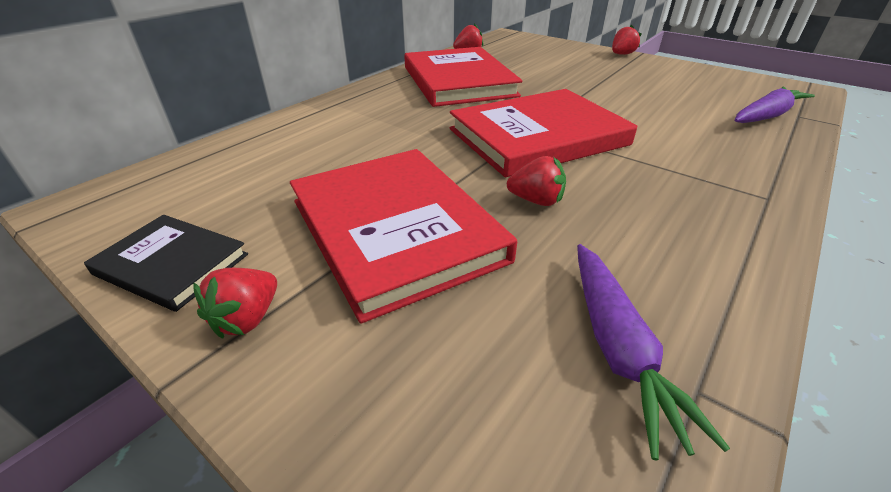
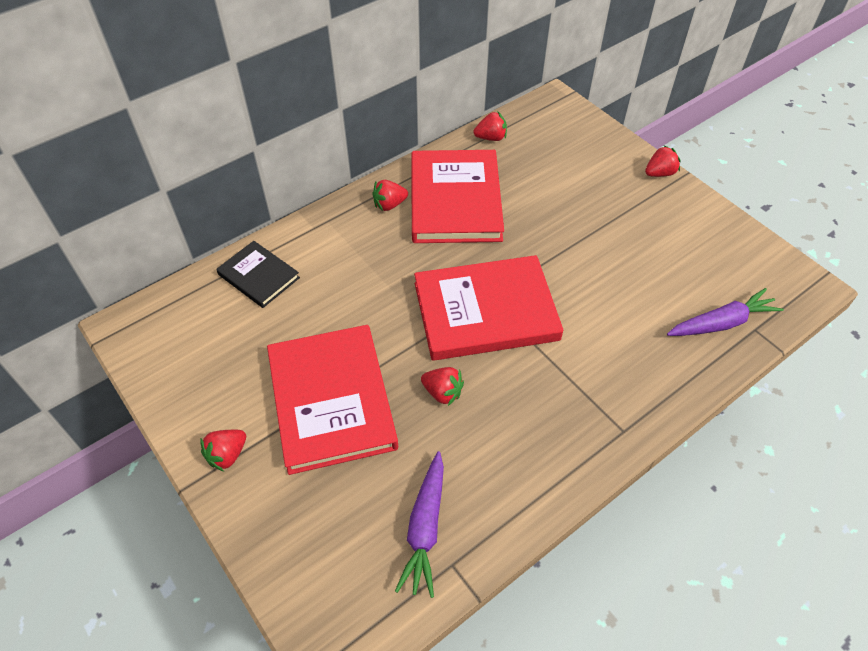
camera: 15 degrees right, 15 degrees up
(171, 264) = (187, 399): black book -> black book (258, 276)
(395, 89) = (389, 205): none -> red strawberry

